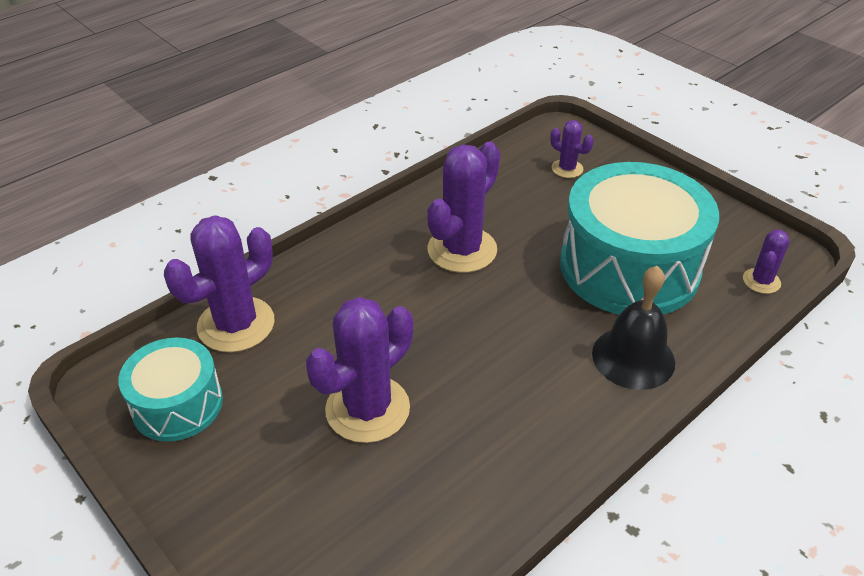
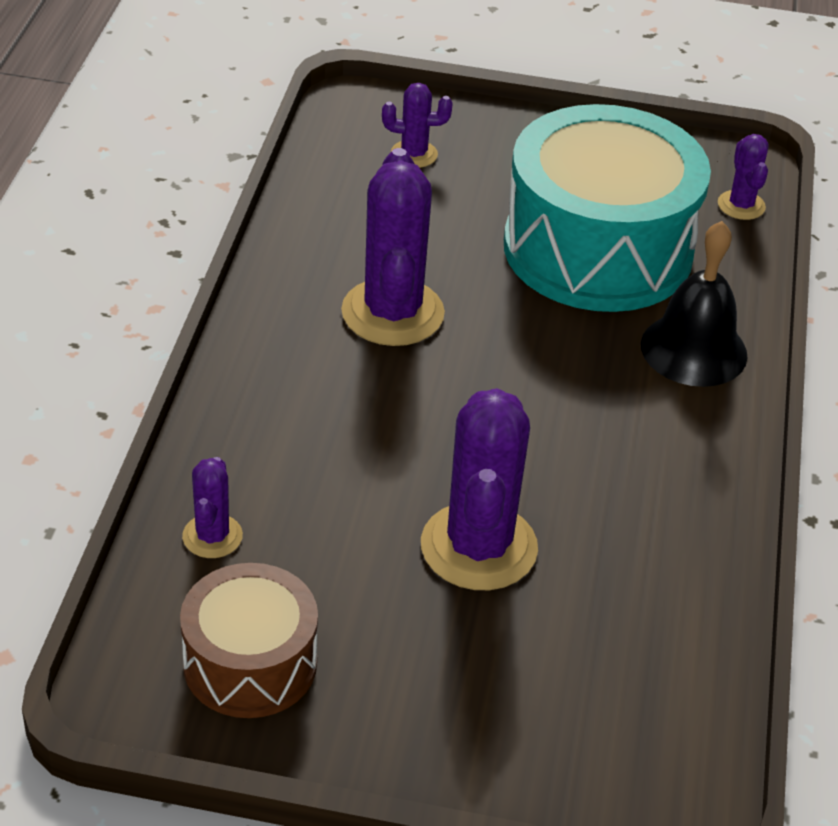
camera: 40 degrees left, 0 degrees up
(177, 404) = (250, 663): turquoise drum -> brown drum
(236, 324) = (212, 536): purple cactus -> purple cactus, size x0.51

